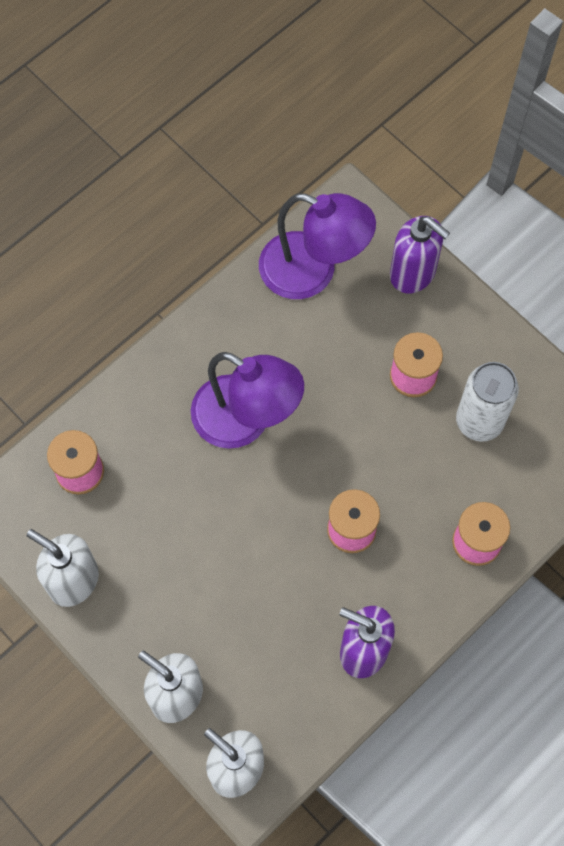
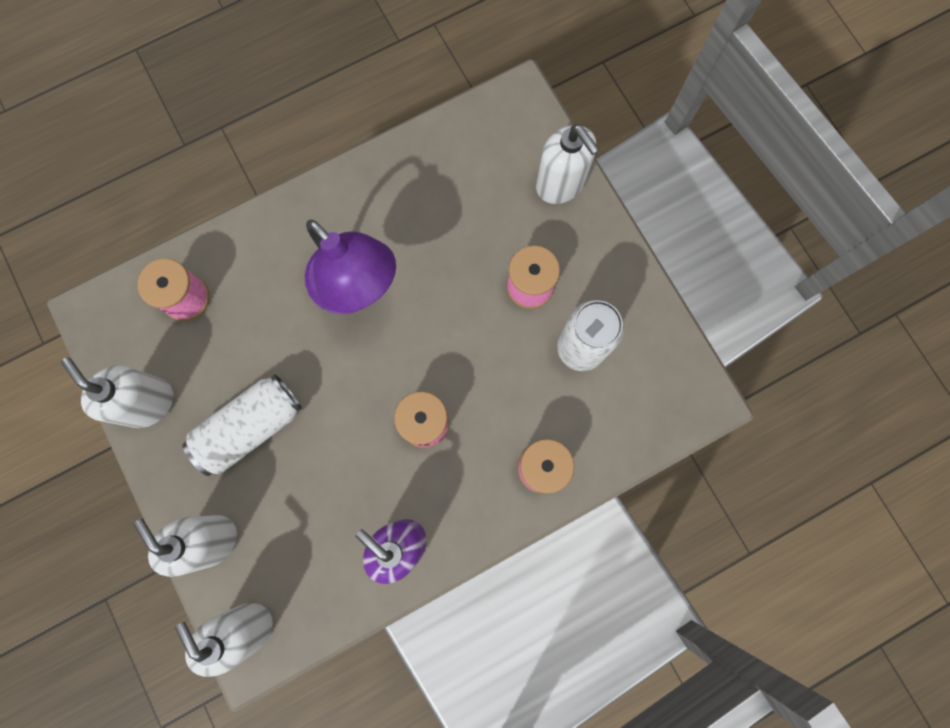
camera: 15 degrees right, 10 degrees up
(182, 578) = (250, 427): none -> white can
(312, 272) = (464, 159): purple lamp -> none
(413, 273) = (560, 184): purple soap dispenser -> white soap dispenser

